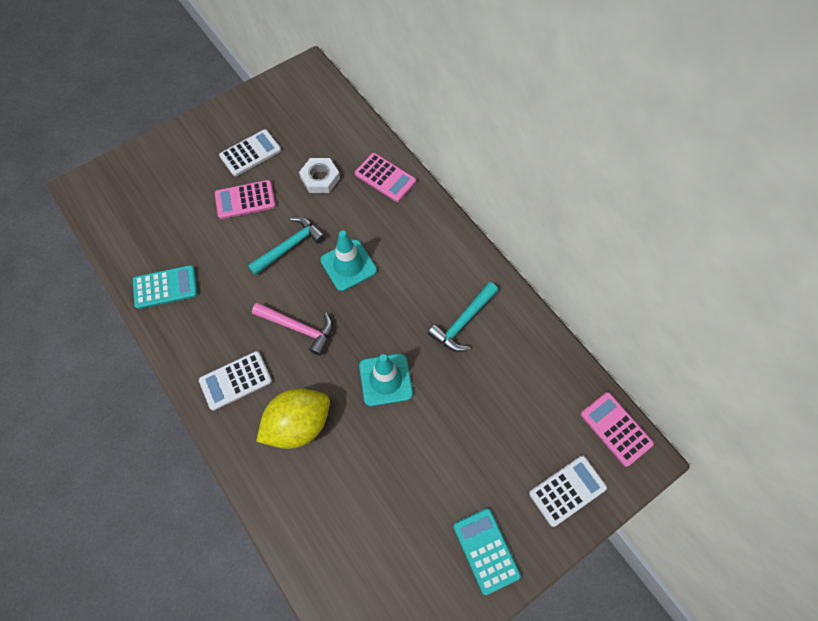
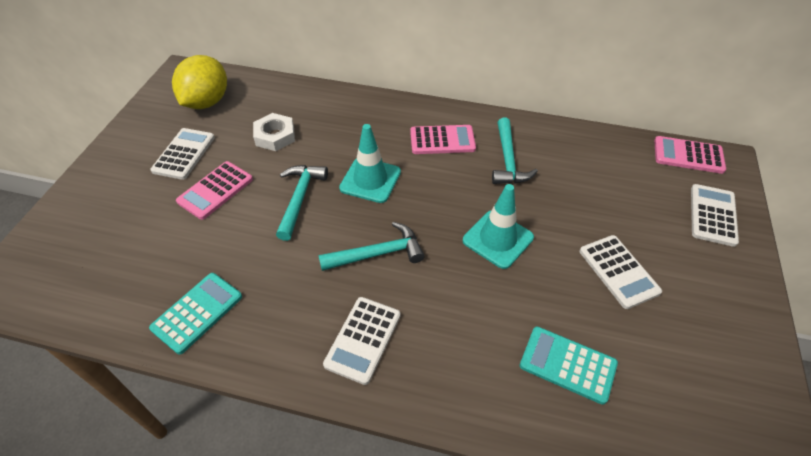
camera: 40 degrees left, 15 degrees down
(298, 328) = (377, 254): pink hammer -> turquoise hammer
(298, 424) = (465, 329): yellow lemon -> yellow lemon (207, 102)
(385, 178) = (334, 106): pink calculator -> pink calculator (442, 140)
(440, 471) = (618, 271): none -> white calculator
(486, 550) = (720, 300): turquoise calculator -> turquoise calculator (567, 364)

